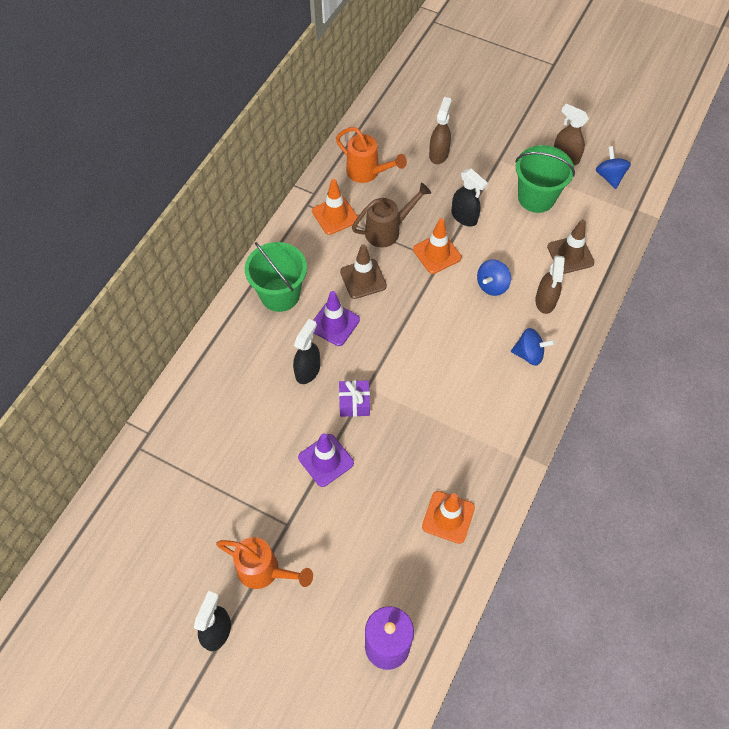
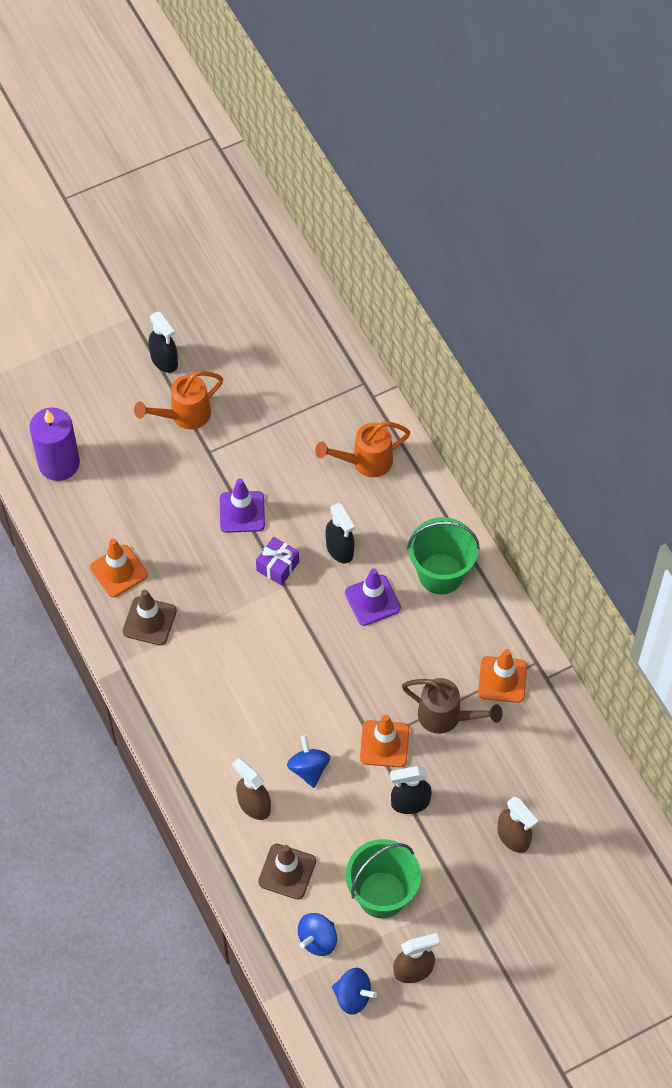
camera: 125 degrees right, 0 degrees up
(363, 279) = (404, 656): brown traffic cone -> brown traffic cone (149, 621)
(367, 173) = (538, 747): orange watering can -> orange watering can (365, 462)
(388, 230) = (446, 717): brown watering can -> brown watering can turned 75 degrees counterclockwise
(529, 354) = (210, 746): blue spinning top -> blue spinning top (317, 939)

